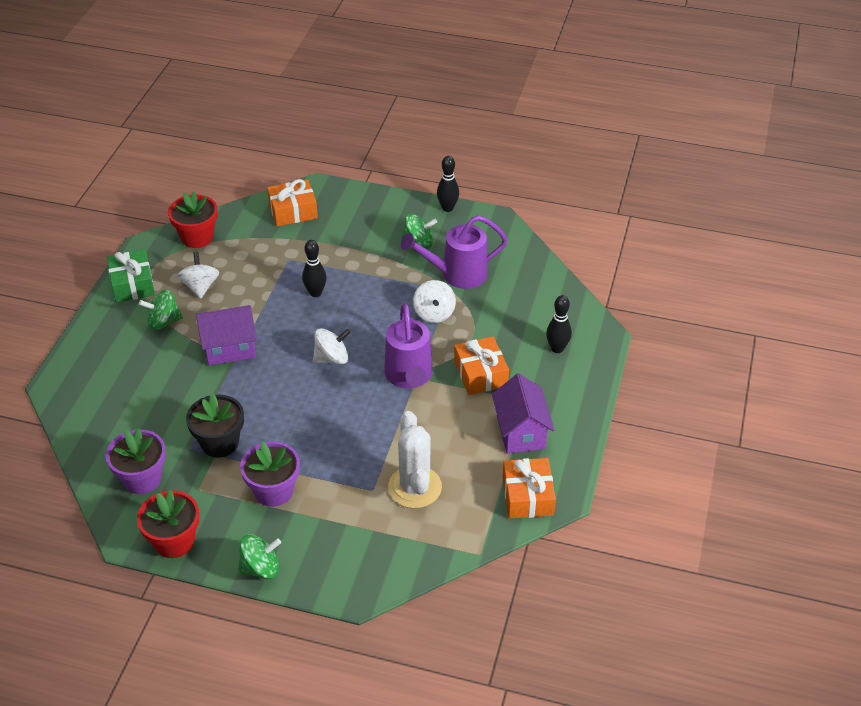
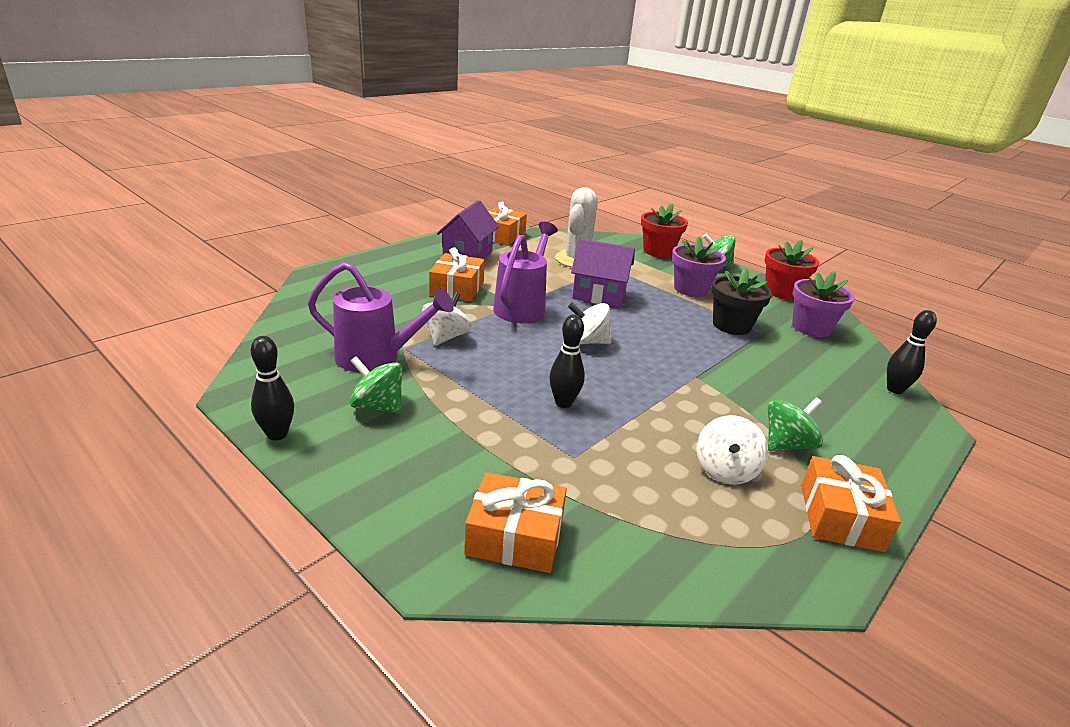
camera: 155 degrees left, 15 degrees down
(132, 284) = (840, 517): green gift -> orange gift
(163, 322) = (787, 444): green spinning top -> green spinning top turned 45 degrees counterclockwise
(197, 237) = (715, 559): red flower pot -> red flower pot (658, 251)
(229, 348) = (701, 387): purple house -> purple house (599, 295)
(557, 348) = (369, 279): black bowling pin -> black bowling pin (894, 390)

